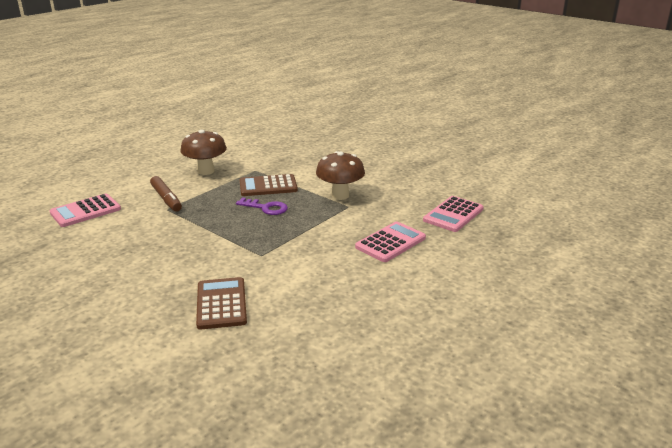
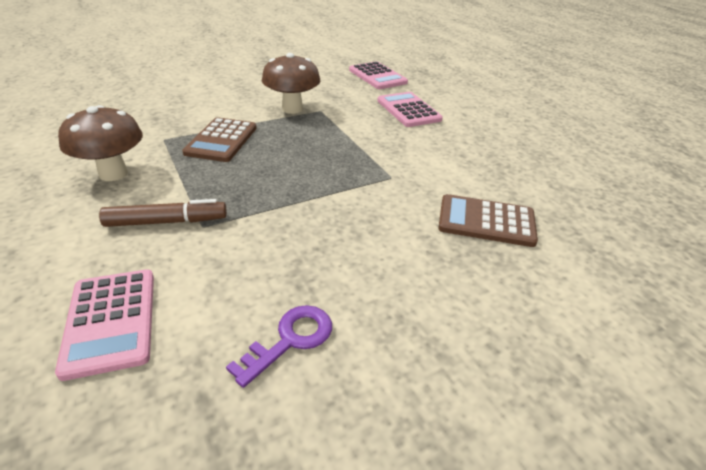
camera: 70 degrees left, 10 degrees up
(266, 208) = (279, 152): purple key -> purple key (290, 339)

